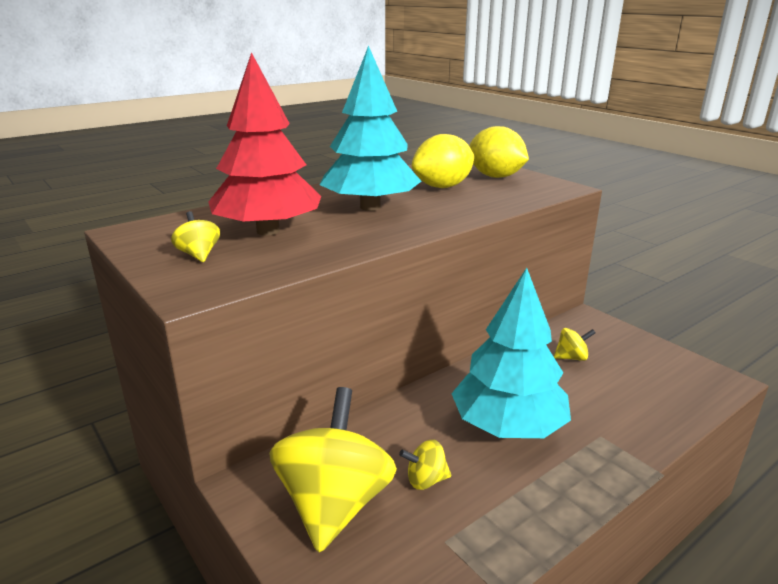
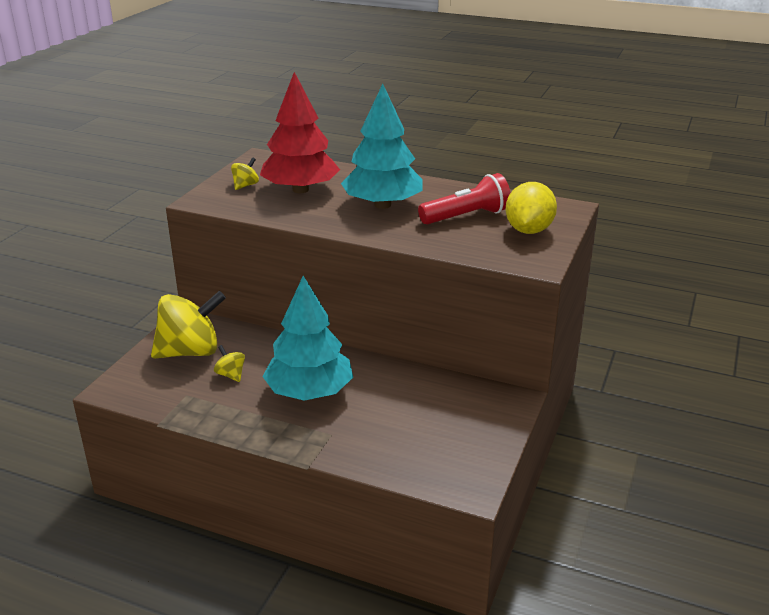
camera: 60 degrees right, 5 degrees up
(442, 187) = (467, 216): yellow lemon -> red flashlight
(571, 357) = (431, 402): yellow spinning top -> none

